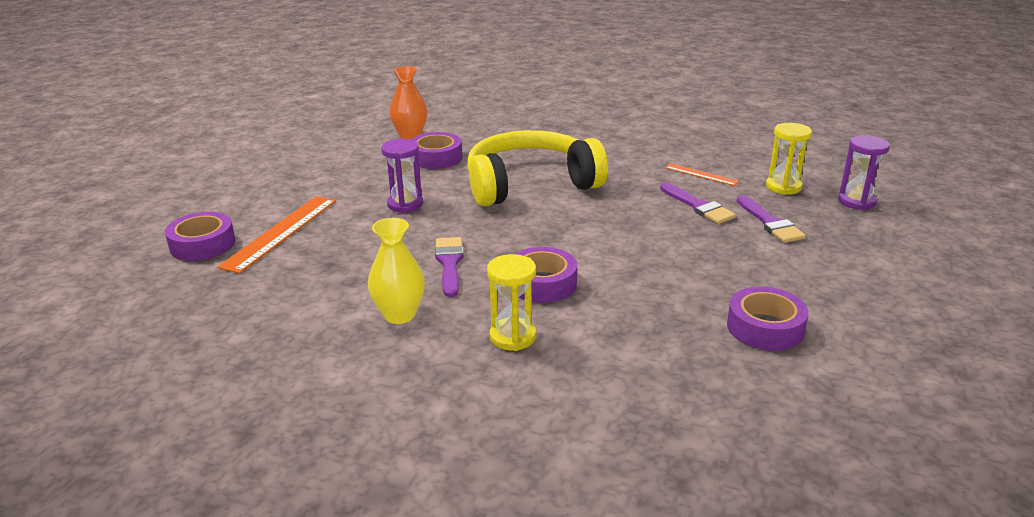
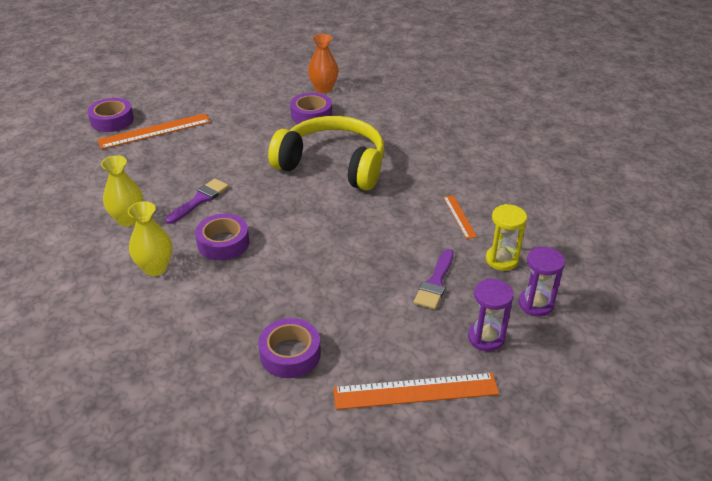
camera: 40 degrees right, 10 degrees up
(405, 204) = (241, 143): purple hourglass -> purple hourglass (486, 338)
(513, 337) = (155, 268): yellow hourglass -> yellow vase
(698, 206) = (410, 241): purple brush -> none
(896, 295) = (415, 391): none -> orange ruler

